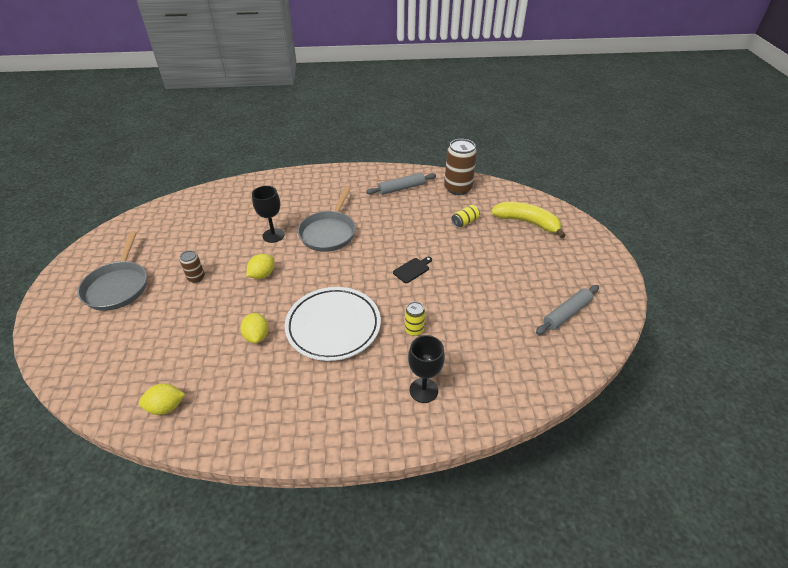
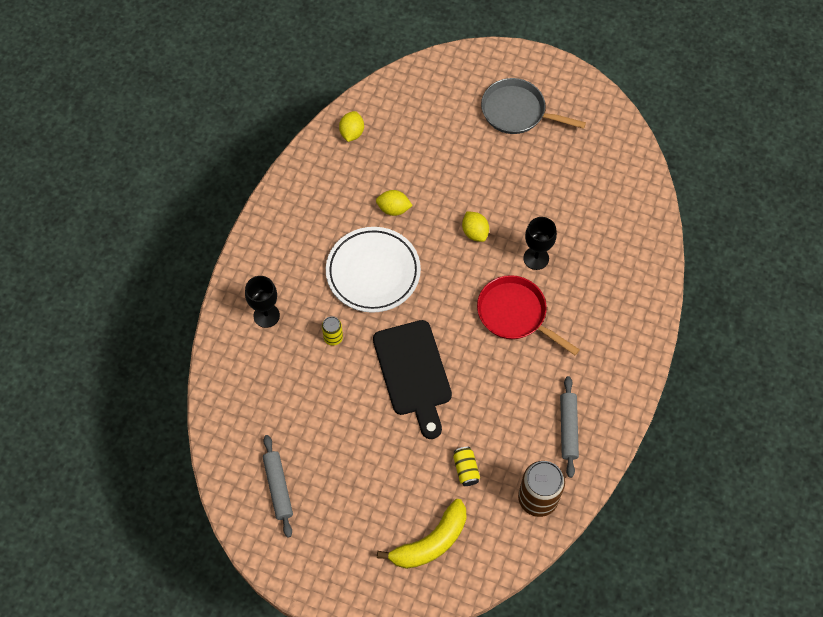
camera: 115 degrees right, 20 degrees up
(196, 277) = (499, 175): brown can -> none
(329, 232) = (515, 314): grey pan -> red pan
(412, 269) = (413, 373): black cutting board -> black cutting board, size x2.43

